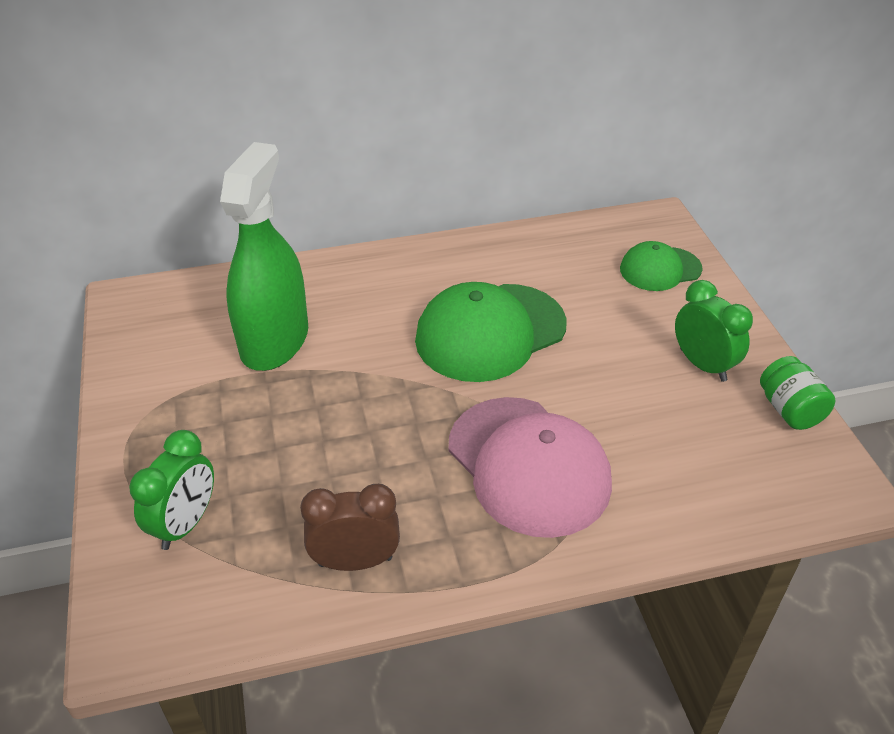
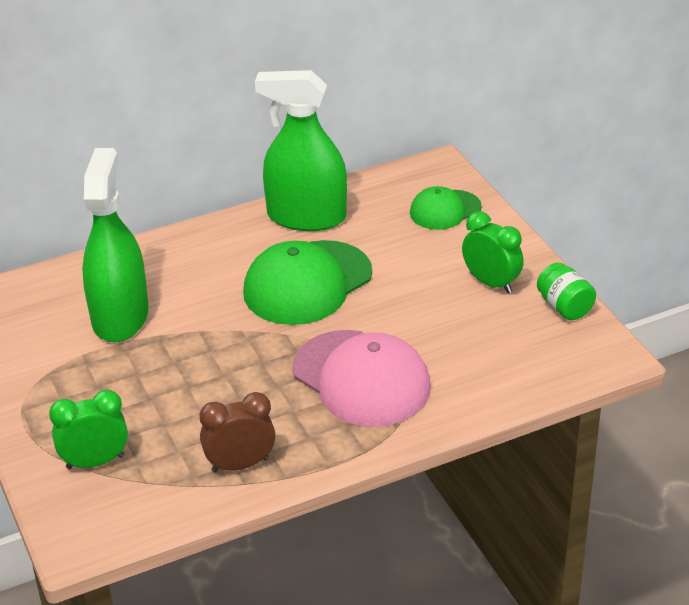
camera: 10 degrees left, 5 degrees down
(185, 524) = (95, 462): green clock -> green clock turned 120 degrees counterclockwise
(506, 255) = (306, 217): none -> green spray bottle

